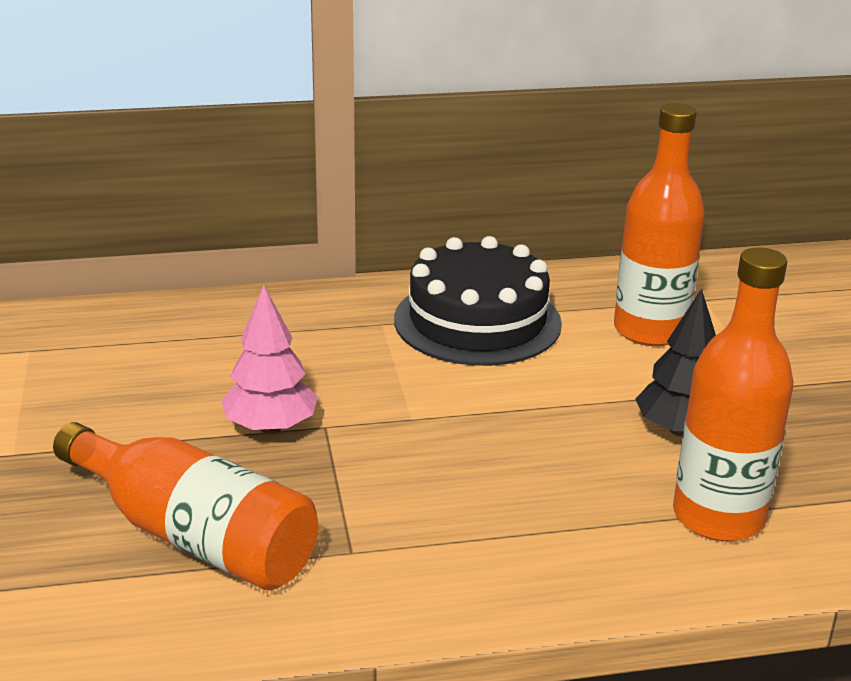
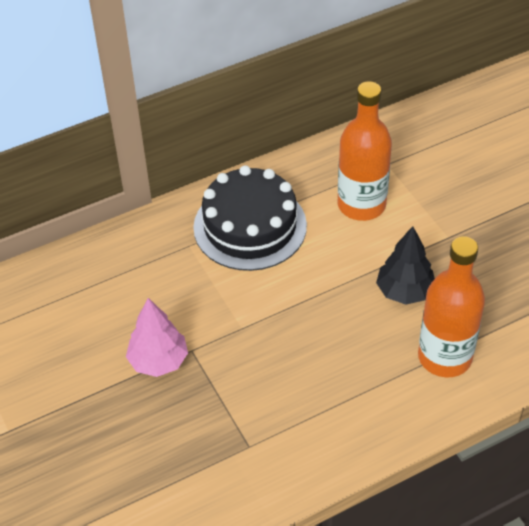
camera: 15 degrees left, 20 degrees up
(193, 535) = (153, 462): orange bottle -> none

